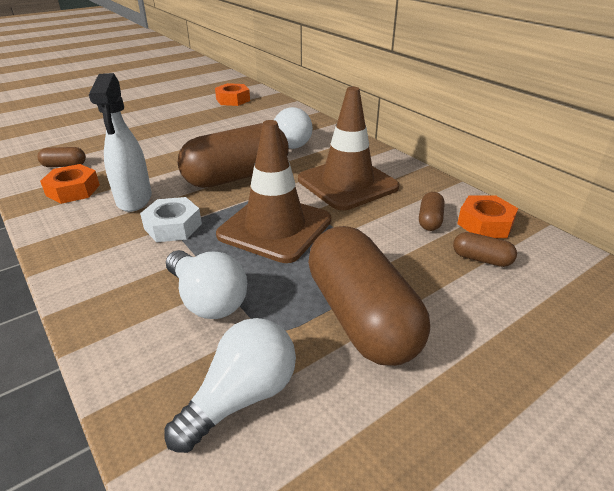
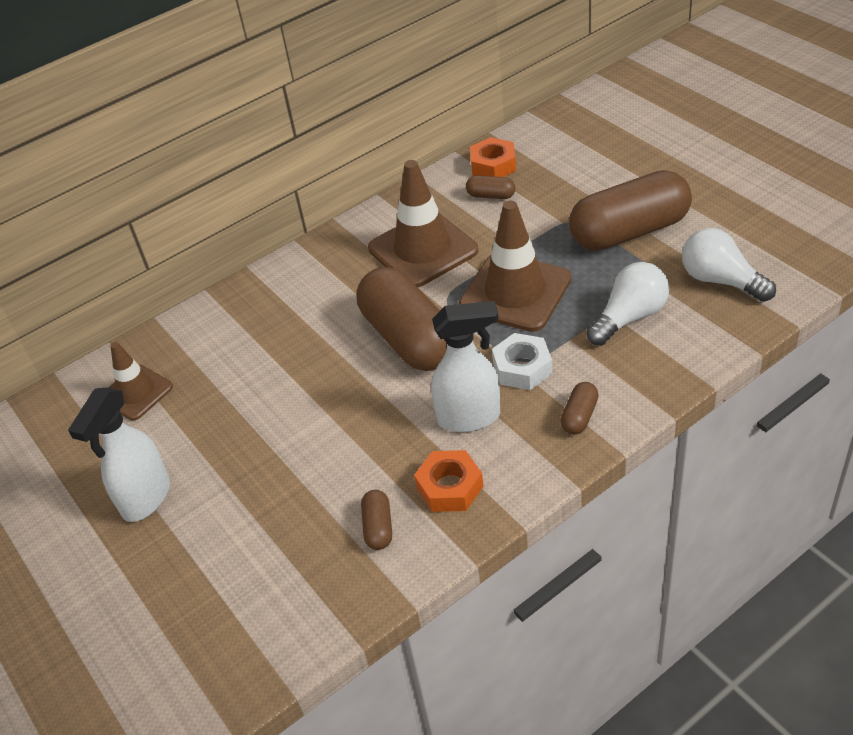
camera: 85 degrees left, 10 degrees up
(150, 106) = (146, 498): none -> white spray bottle
(233, 100) = (136, 392): orange nut -> brown traffic cone
(294, 142) = (311, 302): white light bulb -> none
(481, 259) = (546, 171): brown capsule -> brown capsule (579, 416)

